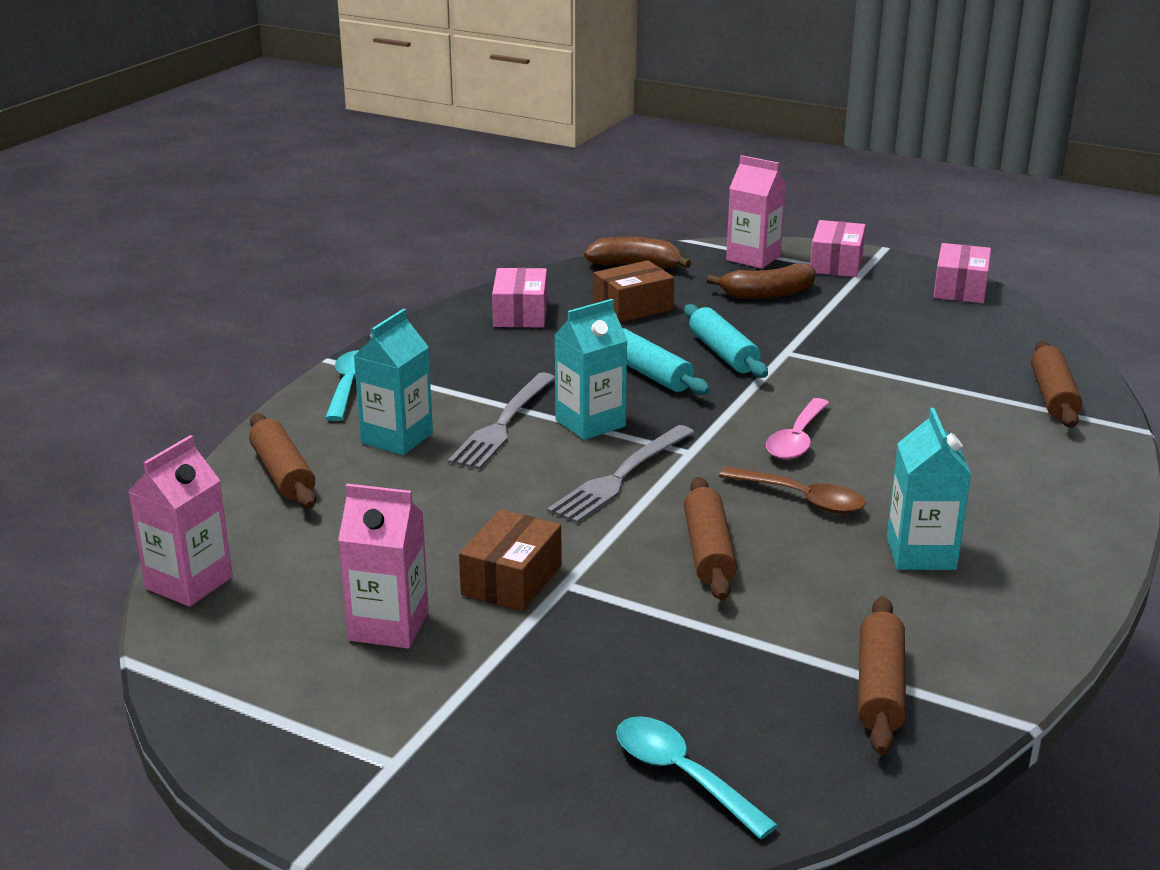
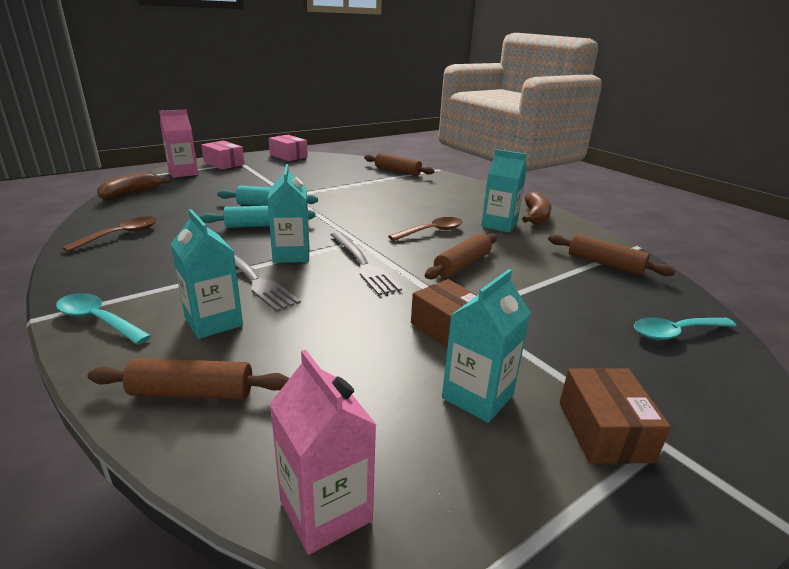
camera: 65 degrees left, 0 degrees up
(388, 626) = (477, 396): pink carton -> turquoise carton
(520, 314) = (120, 235): pink box -> brown spoon
(633, 307) = (178, 208): brown box -> brown box (604, 431)
(708, 551) = (462, 265): brown rolling pin -> brown rolling pin turned 75 degrees counterclockwise
(767, 294) = (226, 181): brown banana -> brown banana (535, 216)
(797, 439) = (375, 217): pink spoon -> none

